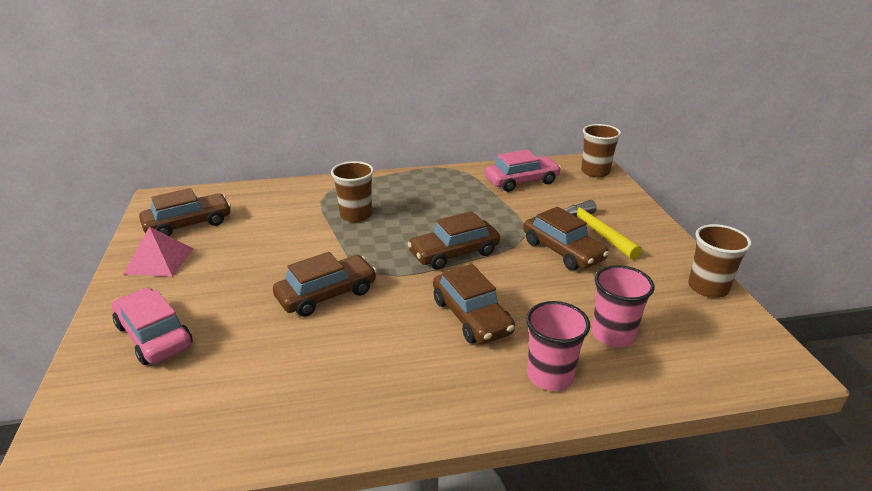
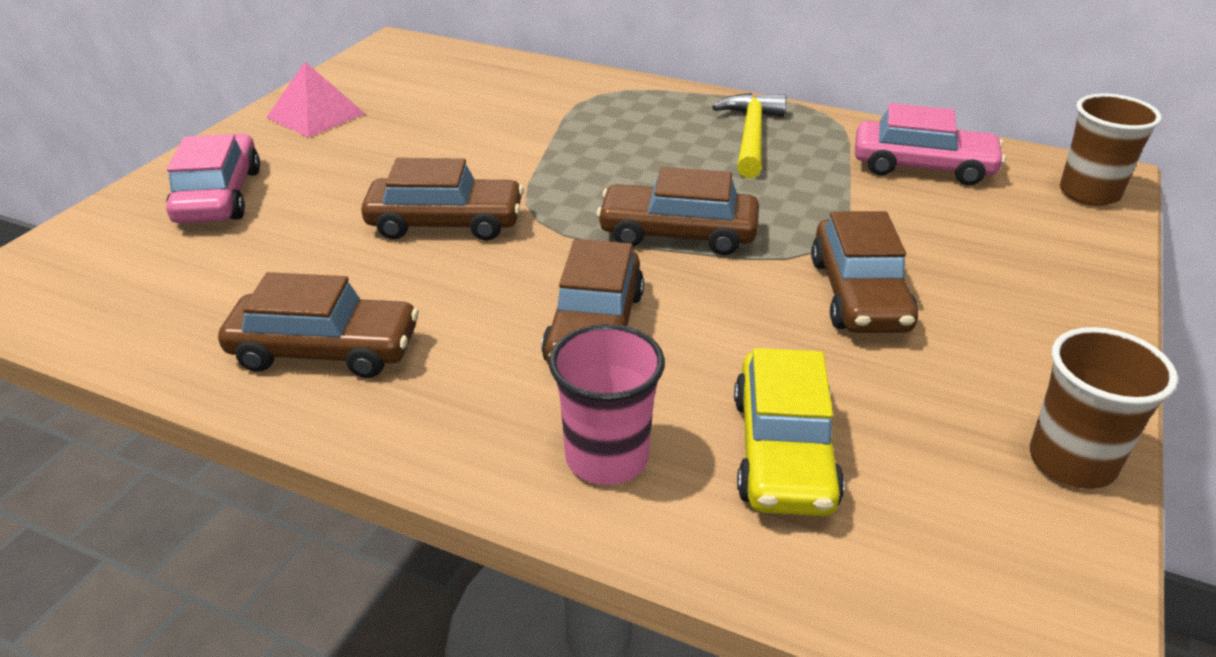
camera: 35 degrees right, 5 degrees up
(188, 224) = (392, 83): brown car -> brown car (325, 350)
(356, 215) = (602, 136): brown cup -> none
(596, 231) = (962, 287): yellow hammer -> yellow hammer (751, 136)
(613, 335) = (783, 451): pink cup -> yellow car

